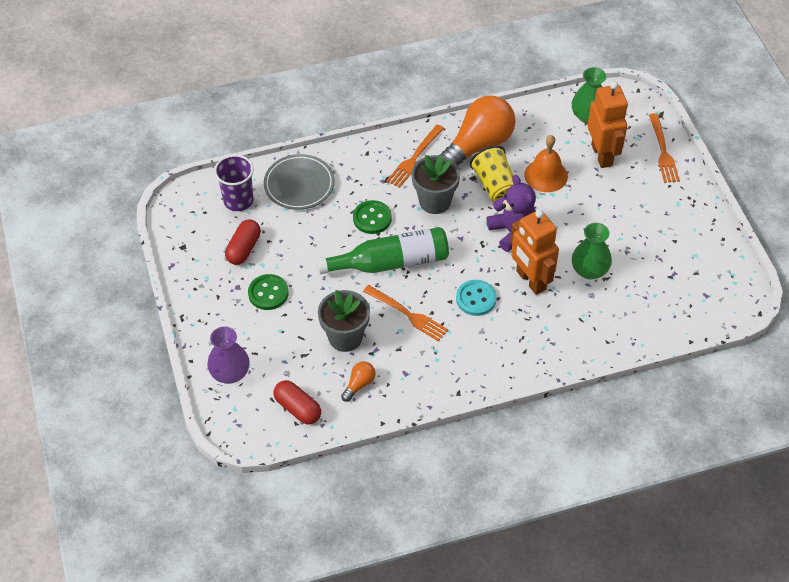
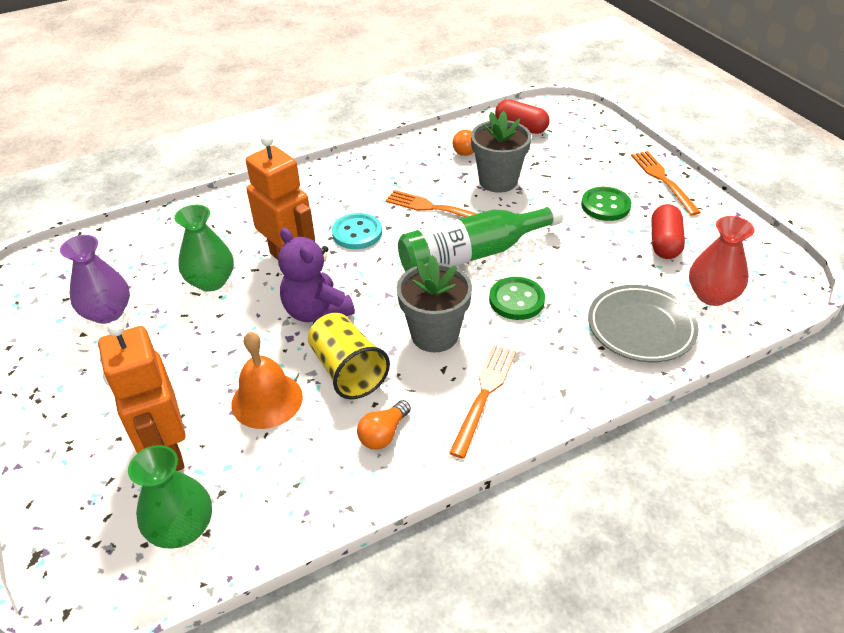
camera: 170 degrees right, 10 degrees down
(230, 373) = (602, 141): purple vase -> purple vase (108, 313)
(238, 200) = (712, 295): purple cup -> red vase
(478, 145) = (383, 434): orange light bulb -> orange light bulb, size x0.43
(663, 152) = (55, 474): orange fork -> orange fork (662, 179)

